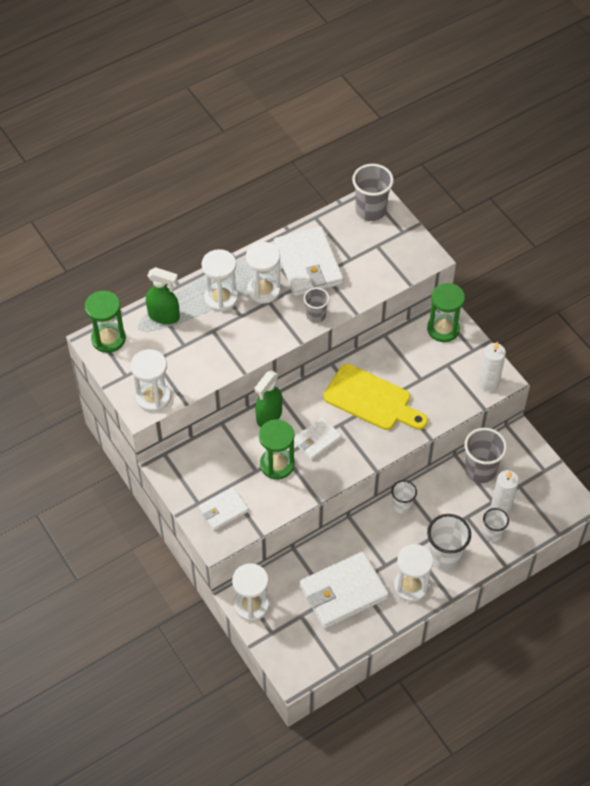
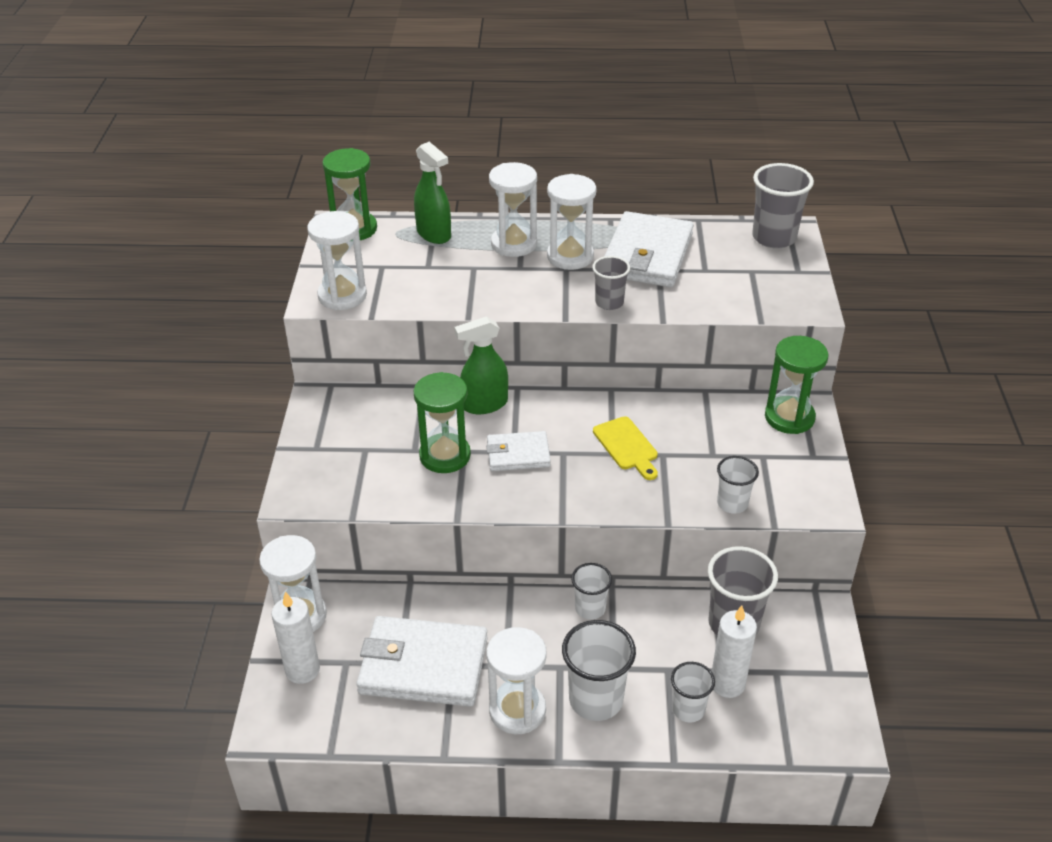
camera: 35 degrees right, 15 degrees down
(223, 510) = (336, 469): white wallet -> none
(371, 399) = (627, 446): yellow cutting board -> yellow cutting board, size x0.56
(453, 406) = (732, 504): none -> white cup
(488, 383) = (804, 501): white candle -> white candle (302, 670)

